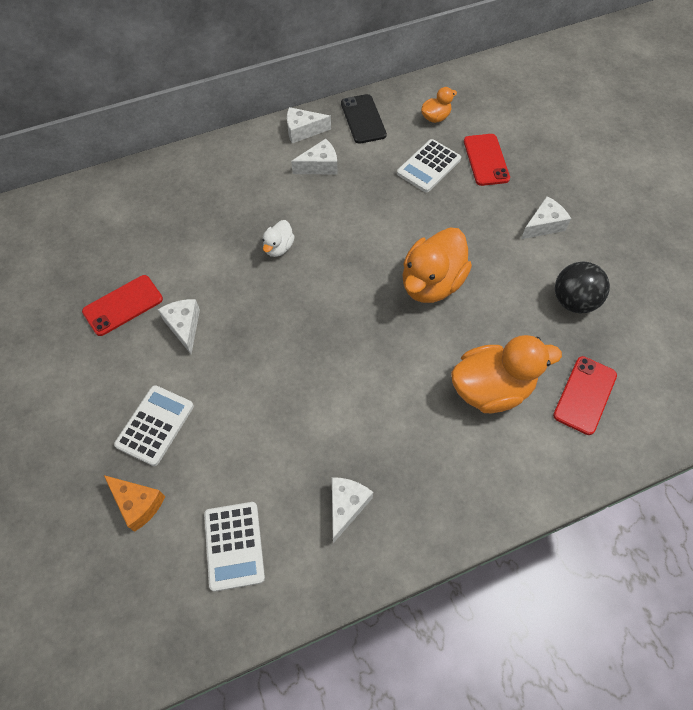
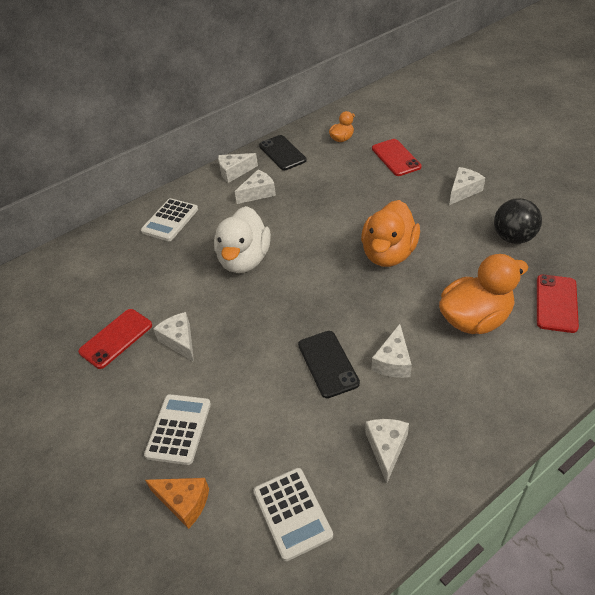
camera: 10 degrees left, 15 degrees down
(278, 248) = (244, 260): white duck -> white duck, size x2.02
(322, 396) = (328, 364): none -> black phone
(388, 413) = (393, 361): none -> white cheese
(429, 166) = (351, 172): white calculator -> white calculator (170, 220)

